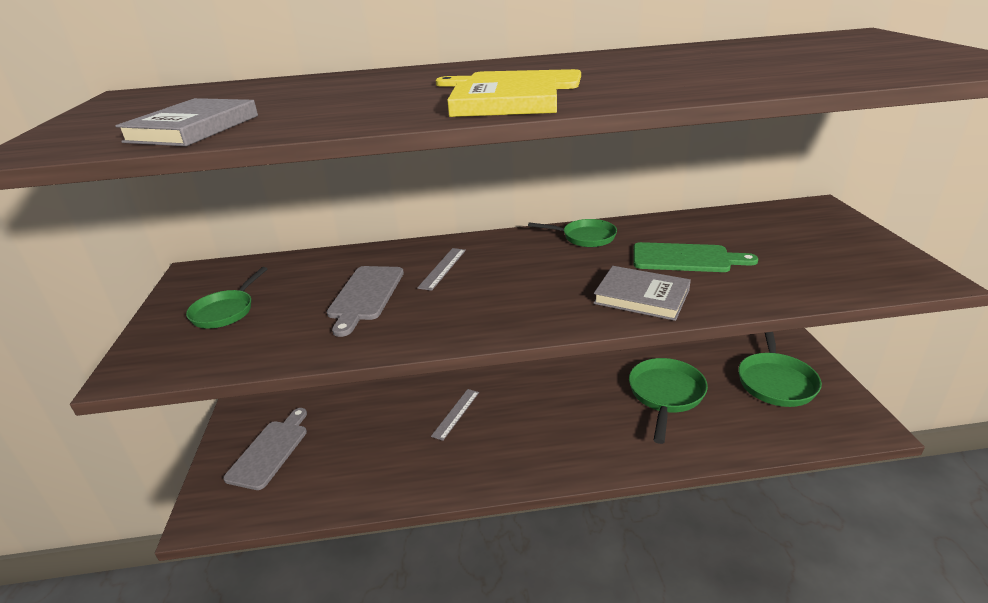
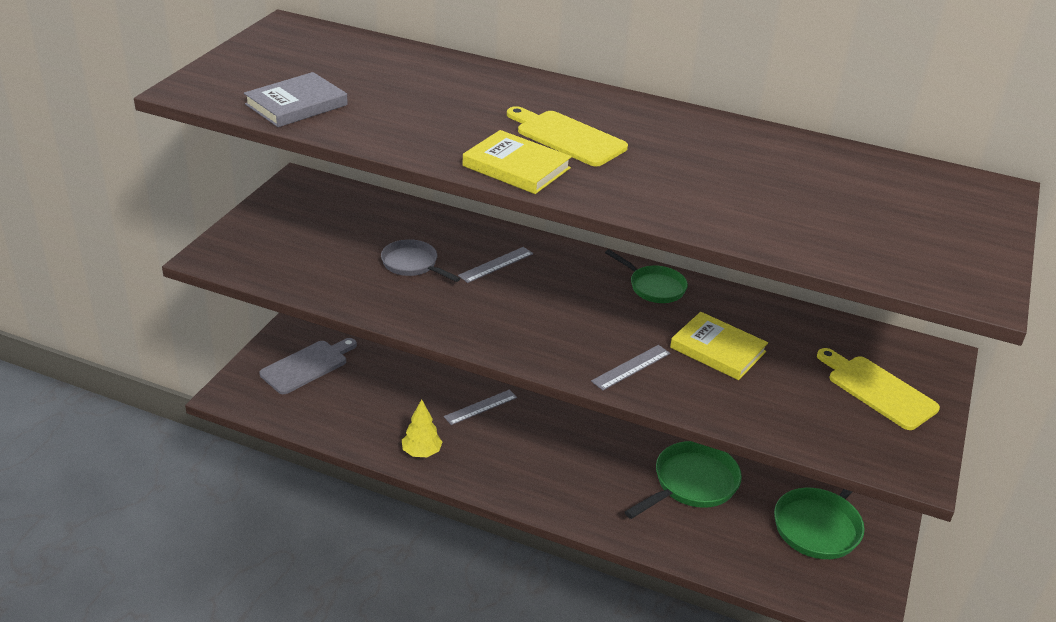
camera: 25 degrees right, 5 degrees up
(225, 311) = (300, 232): green pan -> none
(365, 295) = (412, 264): grey cutting board -> grey pan
(436, 478) = (421, 452): none -> yellow tree
(641, 297) = (631, 367): grey book -> grey ruler
(685, 258) = (717, 350): green cutting board -> yellow book
(821, 239) = (878, 390): none -> yellow cutting board

